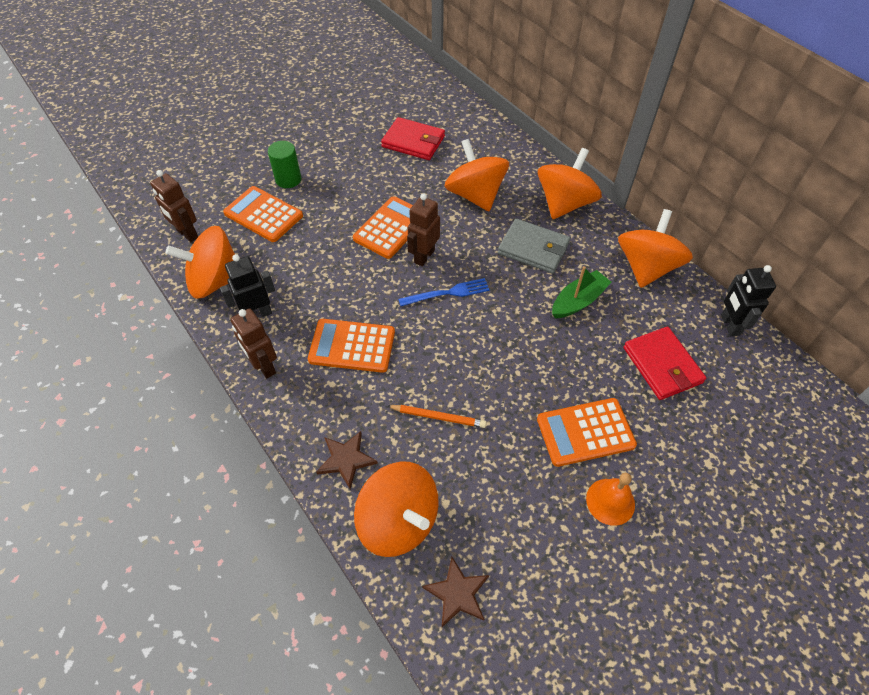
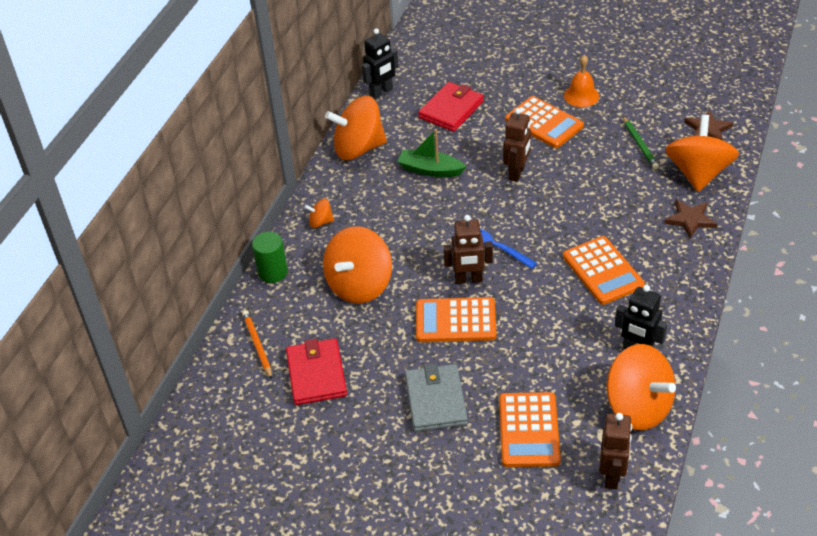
camera: 120 degrees left, 10 degrees down
(264, 366) = (676, 311): brown robot -> brown robot (517, 173)
(288, 179) = (463, 445): green cylinder -> green cylinder (273, 272)
(438, 417) = (608, 193): orange pencil -> orange pencil (257, 345)
(485, 498) = (640, 145): none -> green pencil
(533, 248) = (395, 217): grey wallet -> grey wallet (435, 400)
(564, 204) = (320, 222): orange spinning top -> orange spinning top, size x0.45

